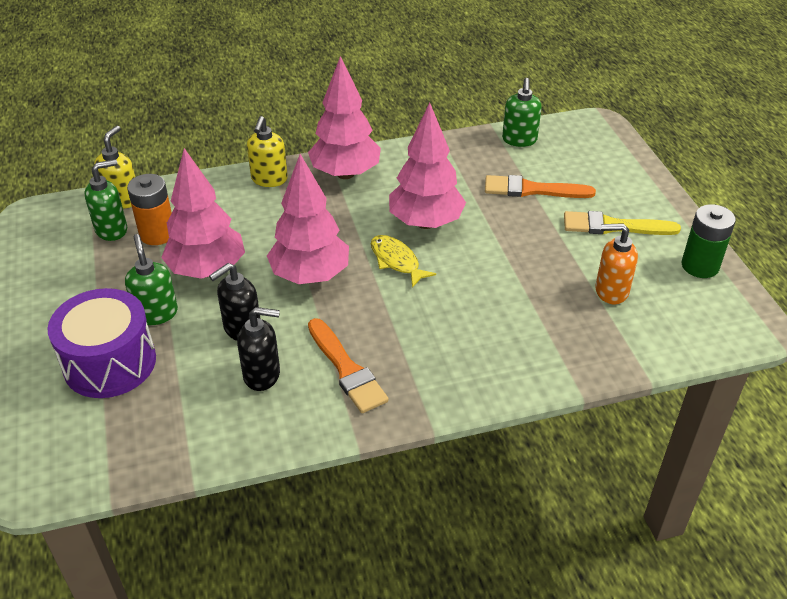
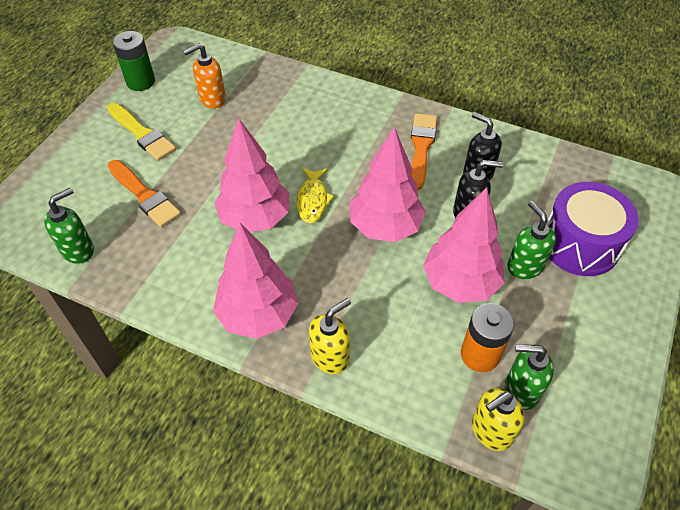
camera: 140 degrees left, 10 degrees up
(156, 313) = (524, 266): green soap dispenser -> green soap dispenser turned 135 degrees clockwise
(611, 291) = (212, 99): orange soap dispenser -> orange soap dispenser turned 105 degrees clockwise

